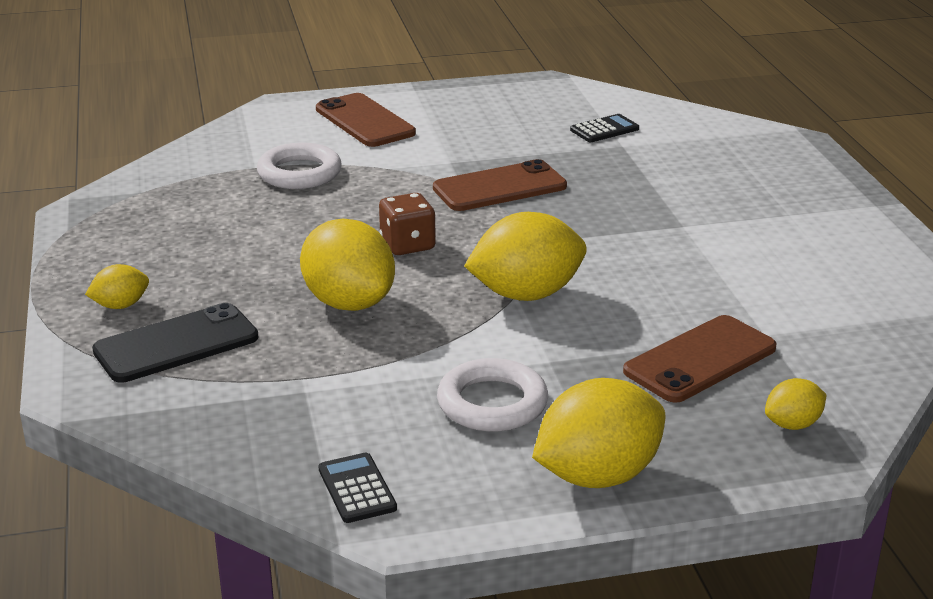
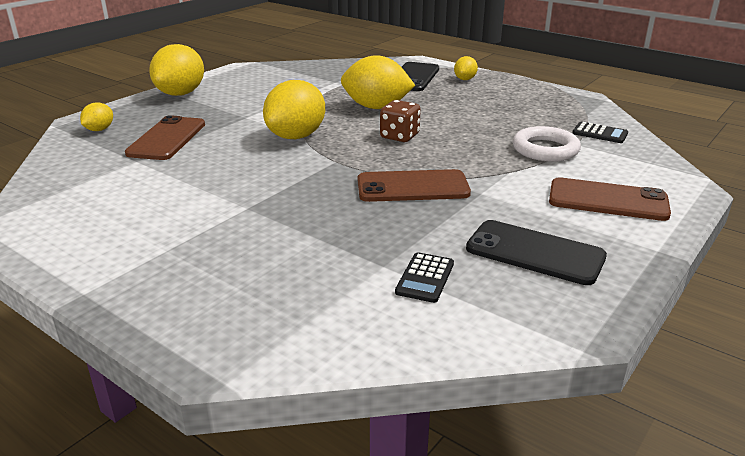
camera: 140 degrees right, 0 degrees up
(357, 489) = (269, 69): black calculator -> black calculator (600, 133)
(492, 403) = (252, 98): white ring -> none
(500, 115) = (535, 253): none -> black phone
(500, 187) = (412, 187): brown phone -> brown phone turned 60 degrees clockwise

